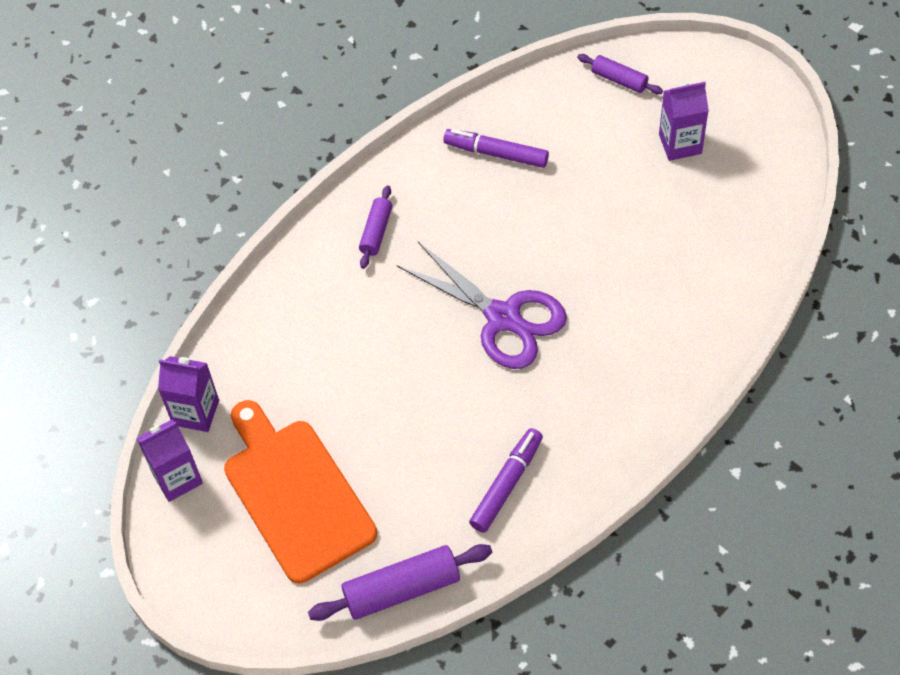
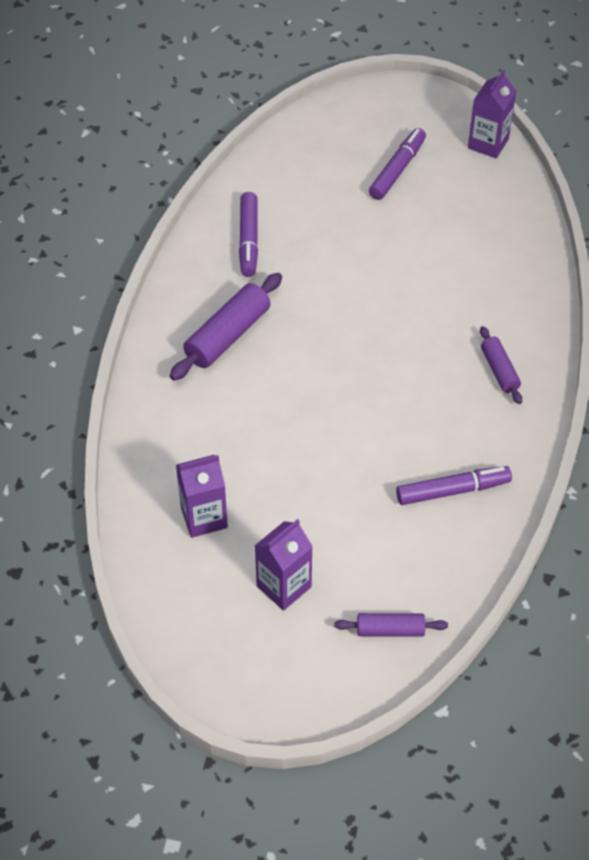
camera: 145 degrees right, 5 degrees down
(196, 412) = (515, 185): purple carton -> purple carton (204, 517)
(295, 494) = (397, 170): orange cutting board -> purple marker
(402, 589) = (276, 151): purple rolling pin -> purple rolling pin (227, 335)
(503, 317) = (337, 352): purple scissors -> none

